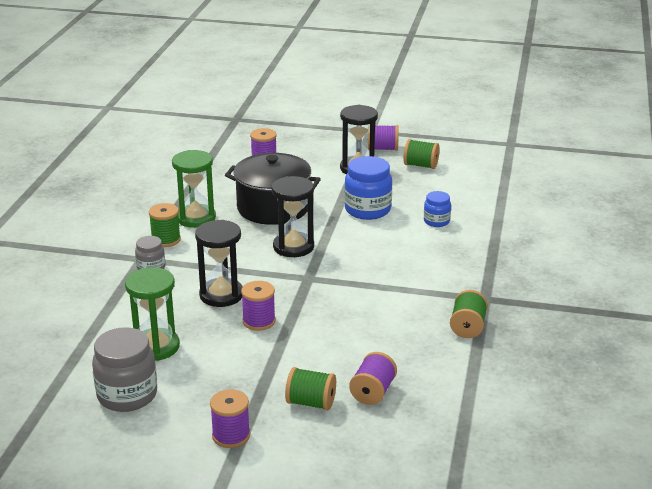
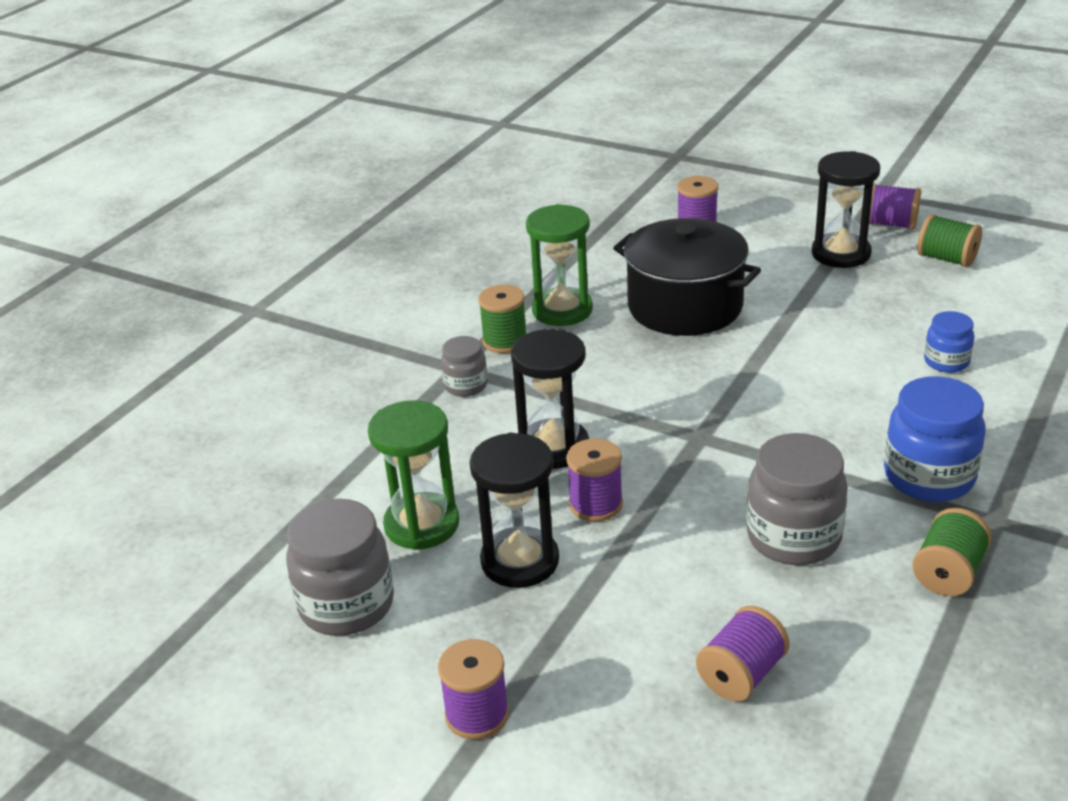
camera: 20 degrees right, 5 degrees up
(293, 247) = (694, 378): black hourglass -> black hourglass (520, 561)
(311, 402) = (629, 675): green spool -> none
(367, 210) = (835, 327): blue jar -> blue jar (929, 477)
(379, 322) = (793, 537): none -> grey jar

